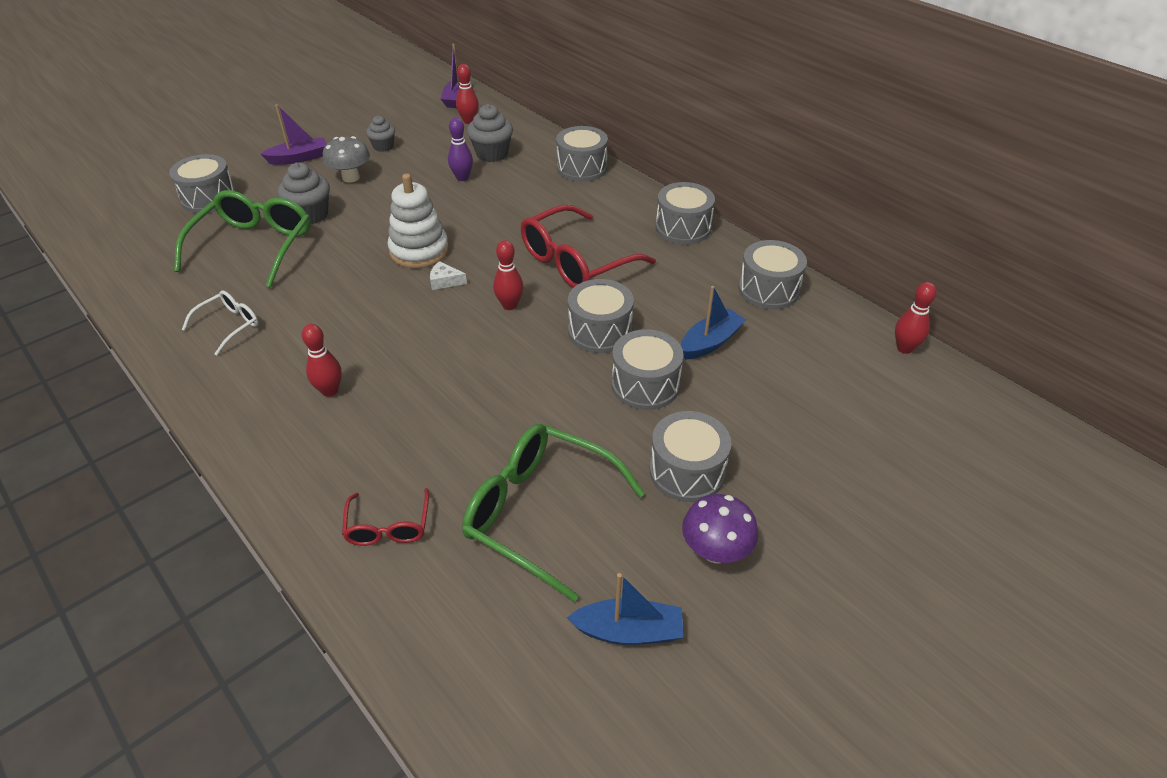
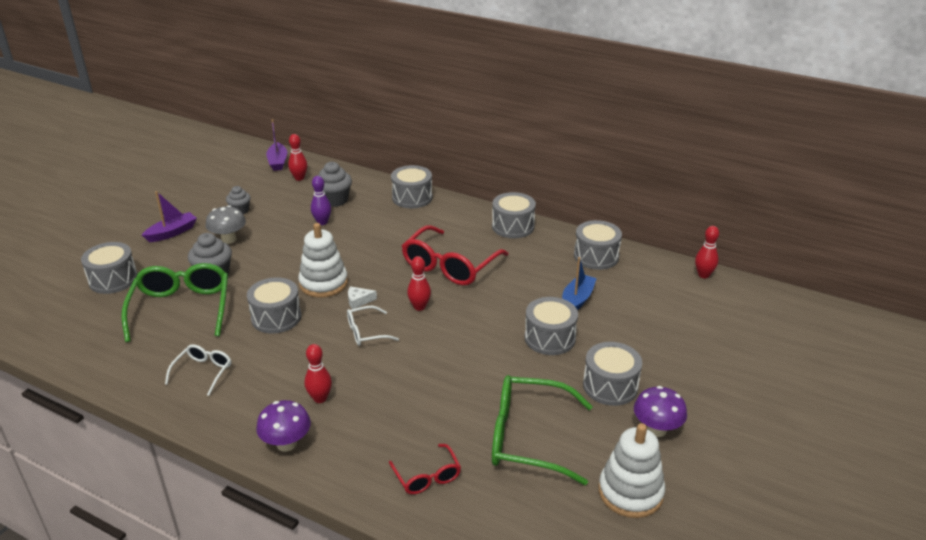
camera: 20 degrees left, 10 degrees down
(260, 436) = (286, 444): none -> purple mushroom
(429, 322) = (366, 332): none -> white glasses
(600, 331) = (496, 310): grey drum -> grey drum (276, 317)
(628, 631) = (630, 492): blue boat -> white stacking toy

